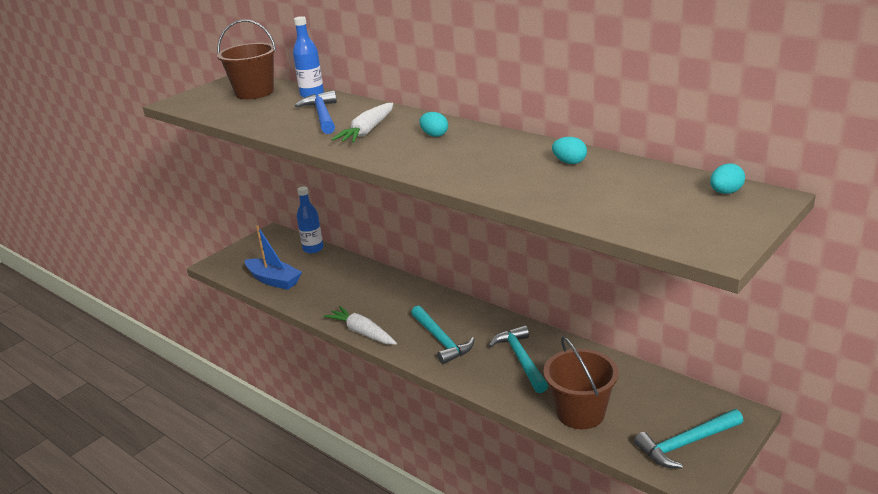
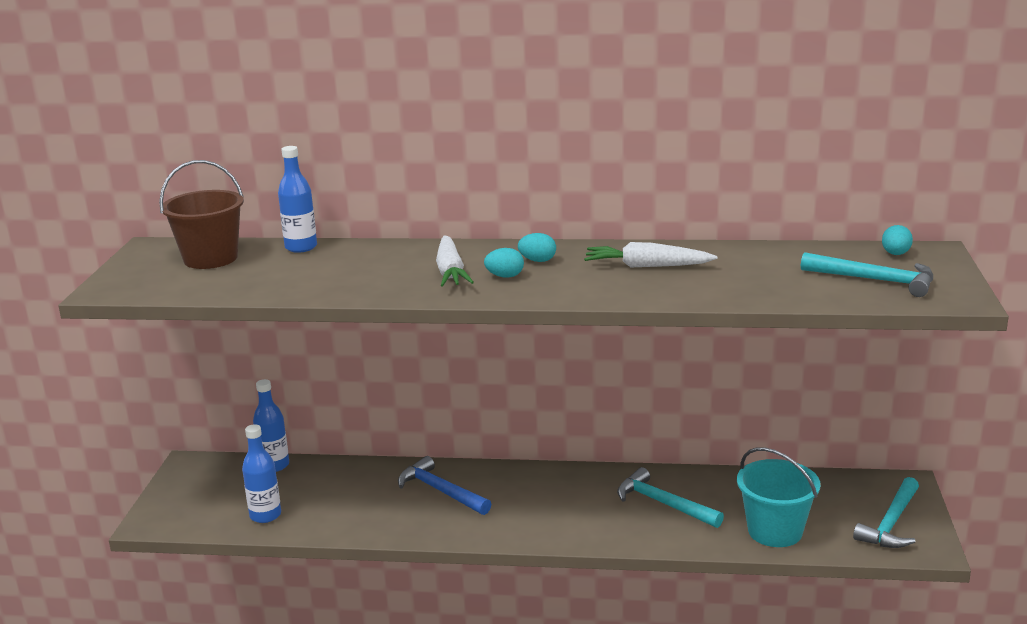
camera: 35 degrees left, 5 degrees down
(274, 280) = (265, 515): blue boat -> blue bottle
(322, 115) = (360, 266): blue hammer -> blue hammer (441, 491)
(362, 332) = (457, 535): white carrot -> white carrot (647, 266)
(441, 340) = (558, 513): turquoise hammer -> turquoise hammer (875, 280)
(569, 162) = (722, 258): turquoise egg -> turquoise egg (505, 276)
(580, 413) = (775, 531): brown bucket -> turquoise bucket

